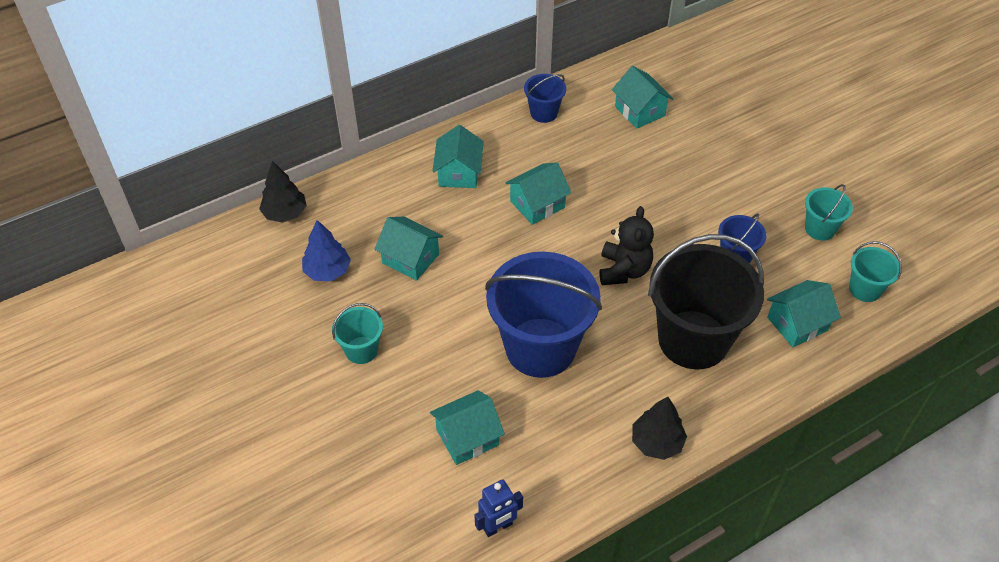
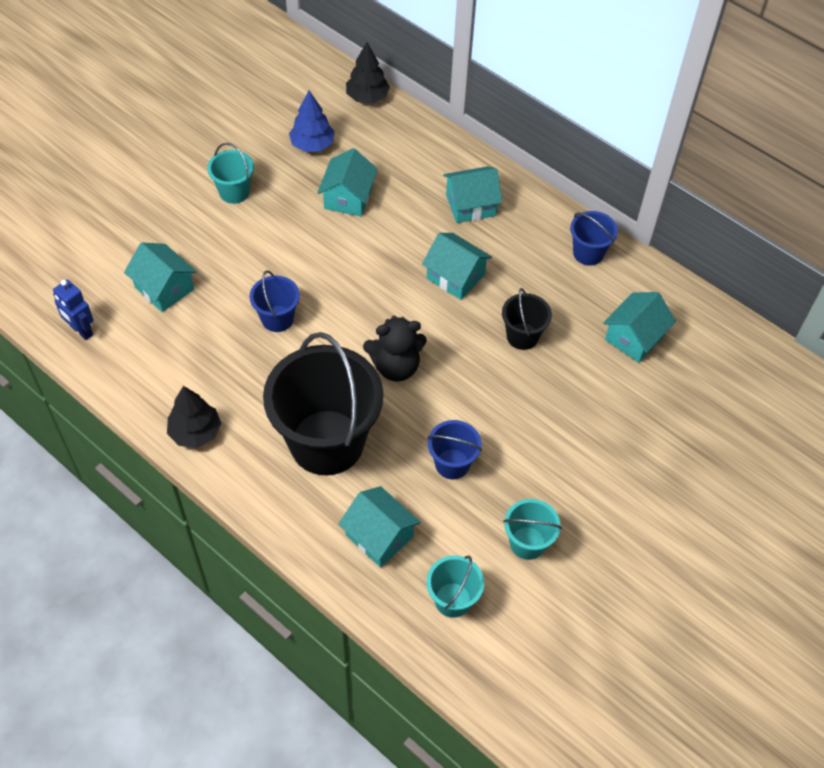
camera: 70 degrees right, 5 degrees up
(540, 347) = (277, 319): blue bucket -> blue bucket, size x0.46
(617, 177) = (522, 336): none -> black bucket

